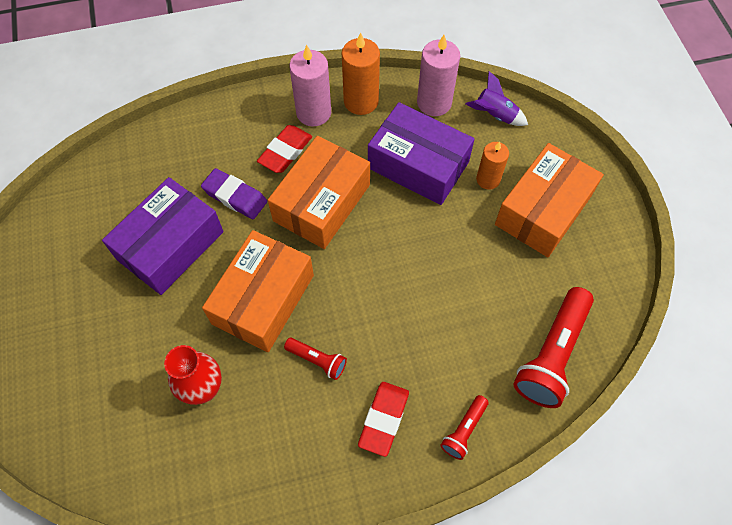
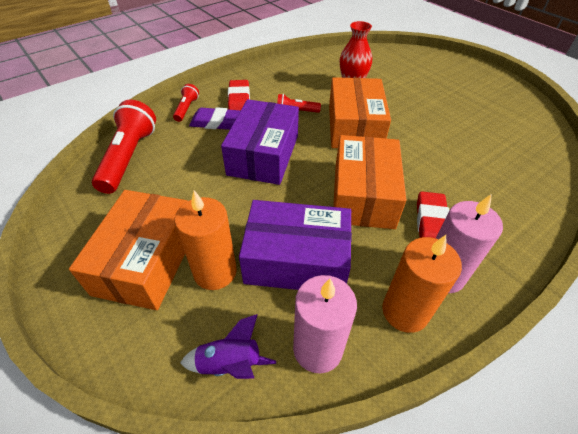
camera: 155 degrees right, 15 degrees down
(170, 245) = (444, 133): purple box -> purple box (263, 155)
(235, 197) = (435, 175): purple eraser -> purple eraser (216, 122)
(488, 179) = (215, 272): orange candle -> orange candle, size x1.54

